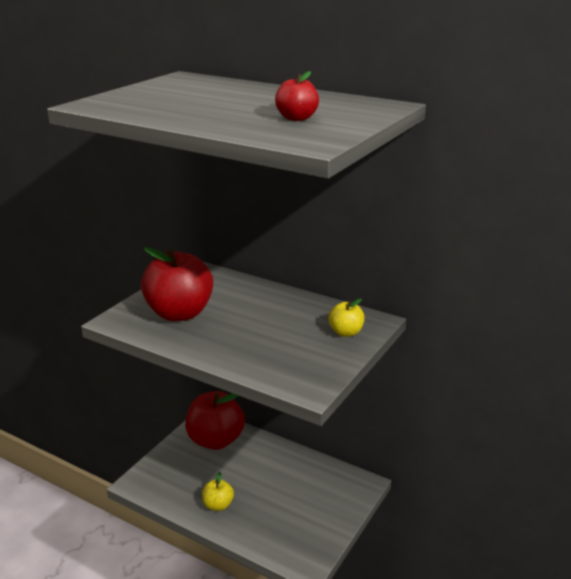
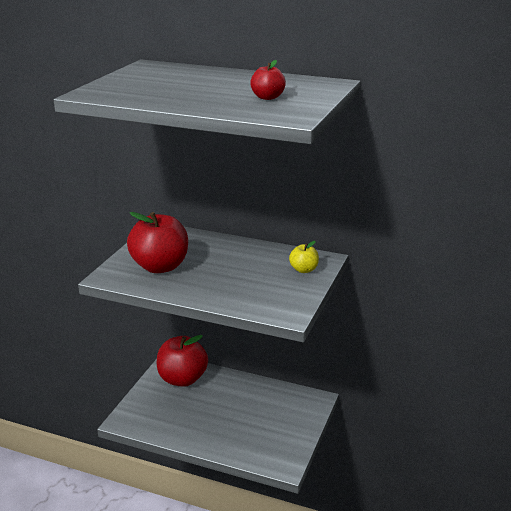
camera: 10 degrees left, 0 degrees up
(218, 505) = (199, 430): yellow apple -> none

